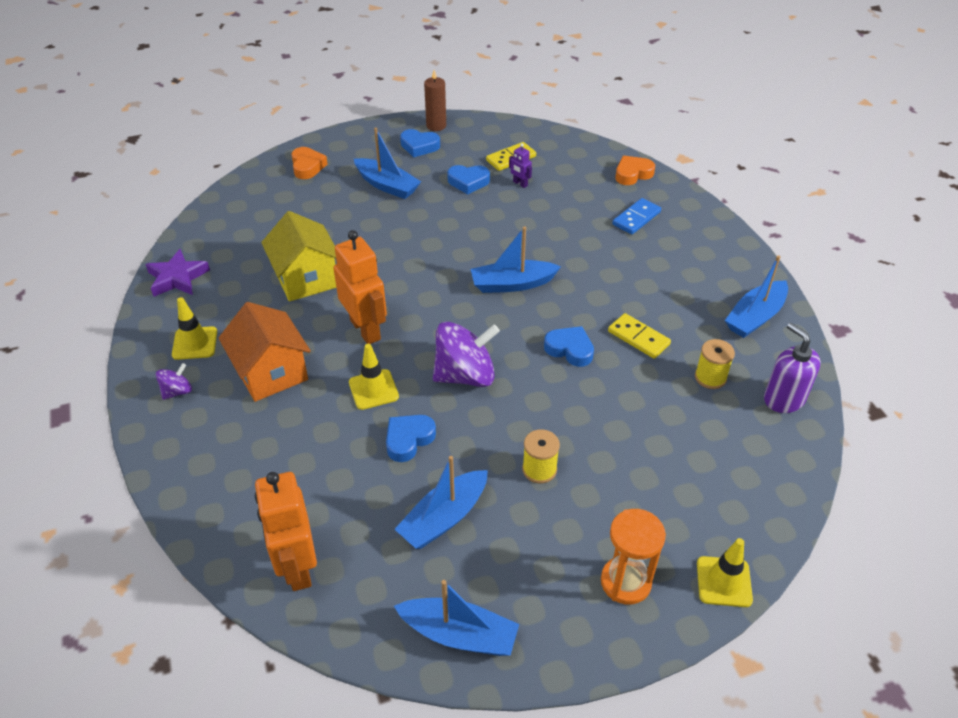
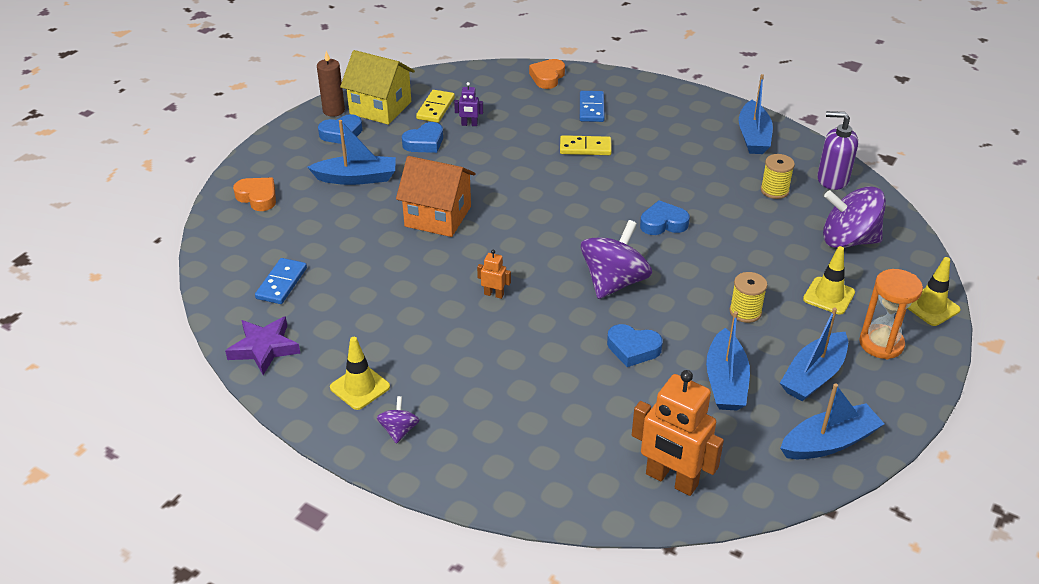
camera: 40 degrees left, 5 degrees down
(244, 237) = (282, 283): none -> blue domino
(271, 373) = (461, 369): orange house -> orange house (438, 216)
(306, 279) = (389, 285): yellow house -> yellow house (380, 108)
(366, 329) = (494, 294): orange robot -> orange robot, size x0.44
(373, 389) = (560, 332): yellow traffic cone -> yellow traffic cone (829, 296)
(408, 439) = (633, 349): blue heart -> blue heart turned 75 degrees counterclockwise
(512, 284) = (562, 201): blue boat -> blue boat (813, 376)
(638, 338) = (698, 190): yellow domino -> yellow domino (585, 148)
(723, 465) = (848, 240): none -> purple spinning top

